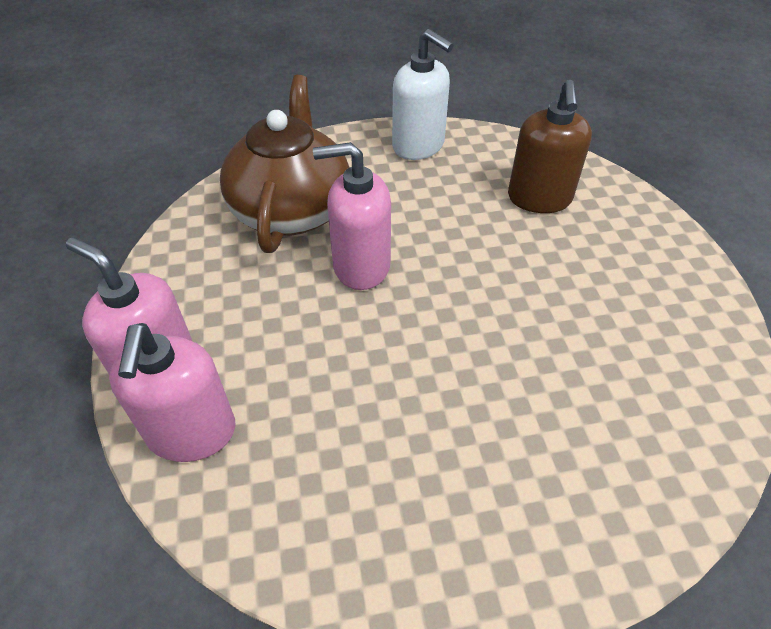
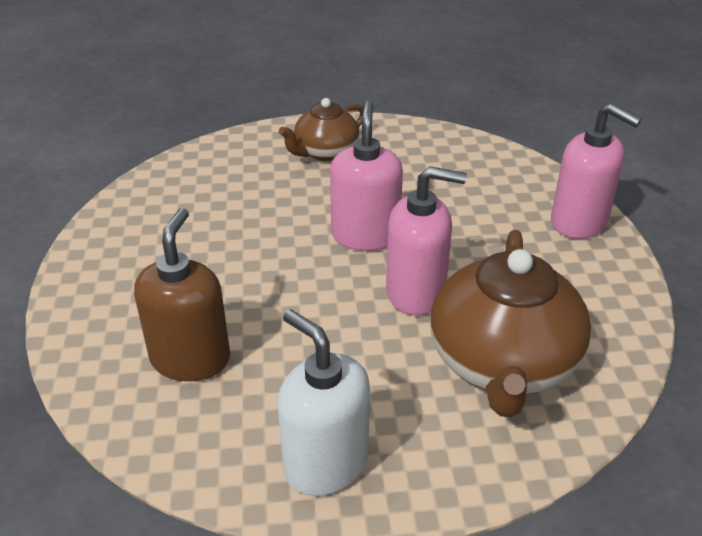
camera: 175 degrees left, 10 degrees down
(192, 432) = (536, 189): pink soap dispenser -> pink soap dispenser (365, 235)
(508, 502) = (325, 152): none -> brown teapot

